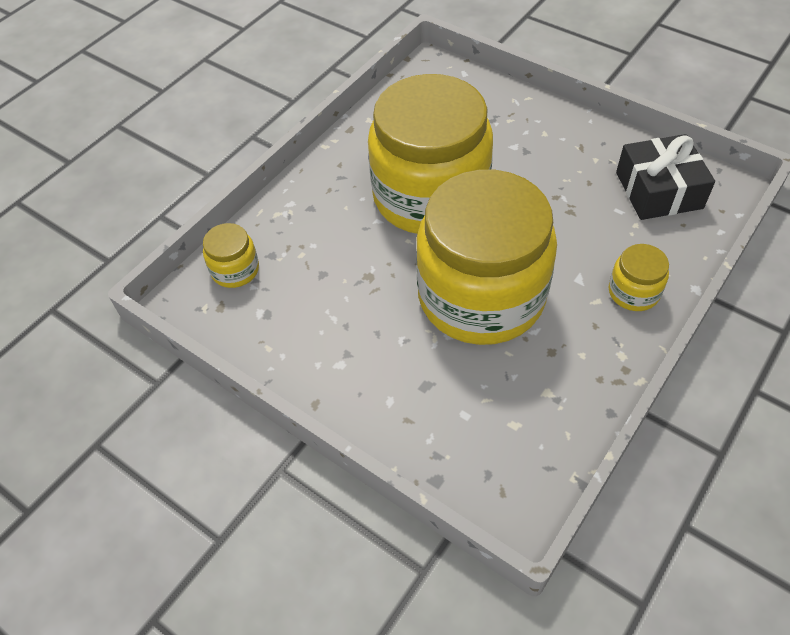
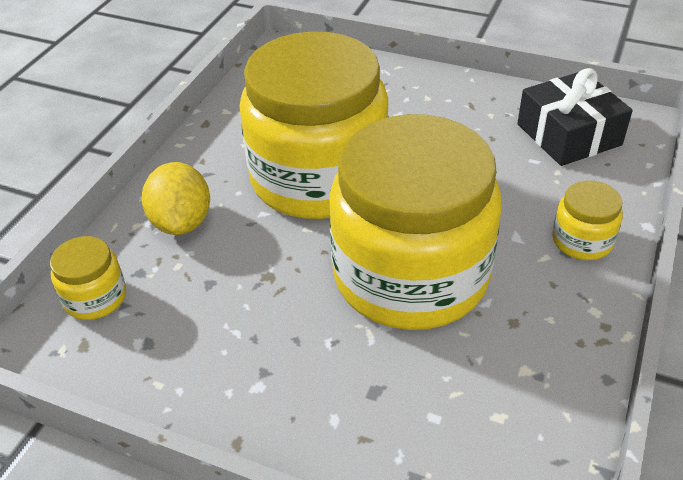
camera: 15 degrees left, 10 degrees down
(312, 217) = (182, 222): none -> yellow lemon

